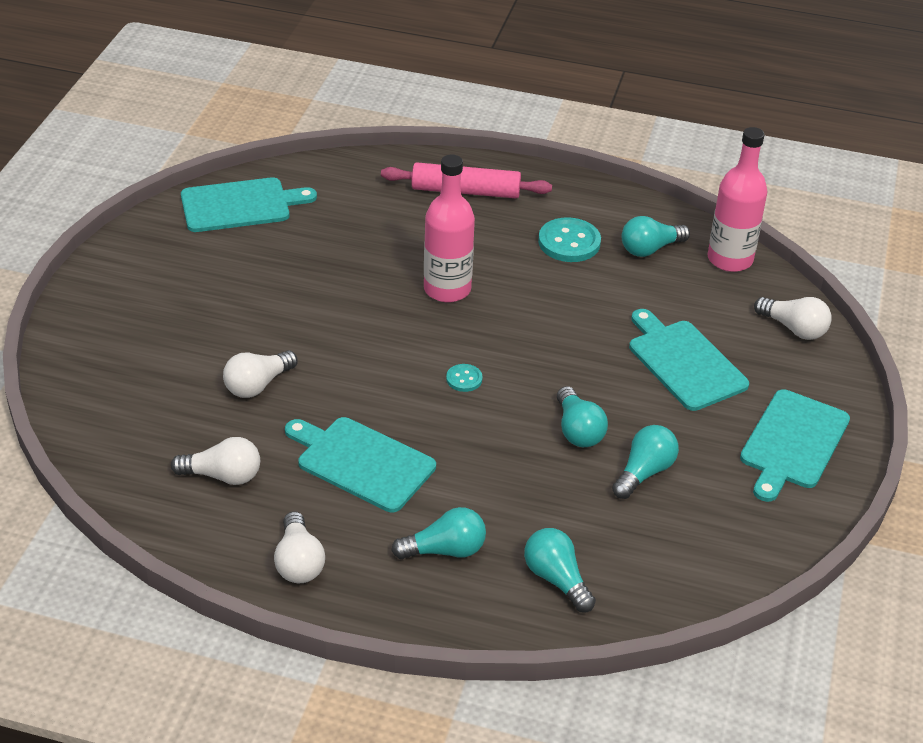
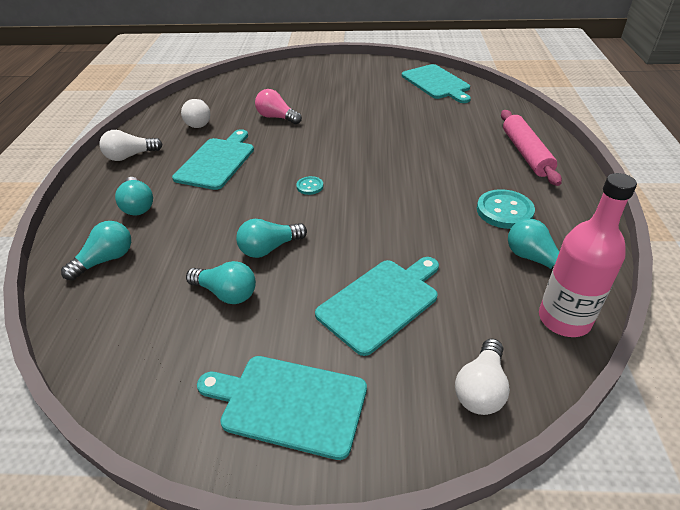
camera: 80 degrees right, 0 degrees up
(258, 385) = (277, 117): white light bulb -> pink light bulb
(447, 289) = (404, 164): pink bottle -> none

